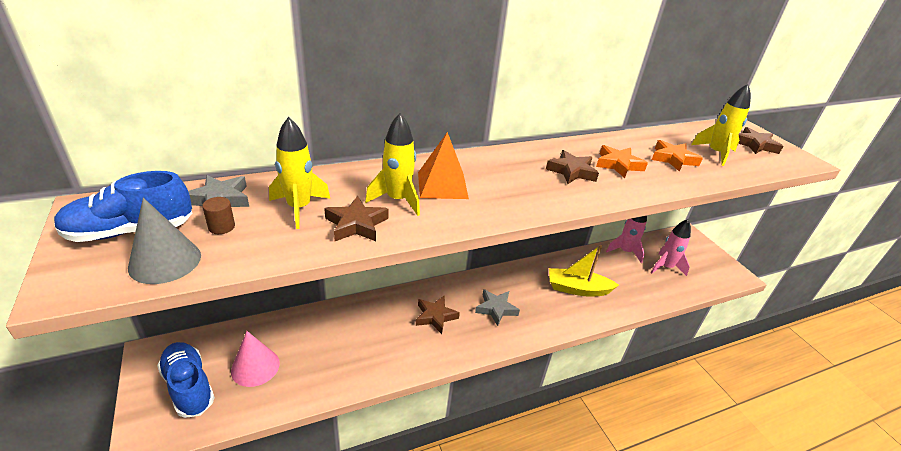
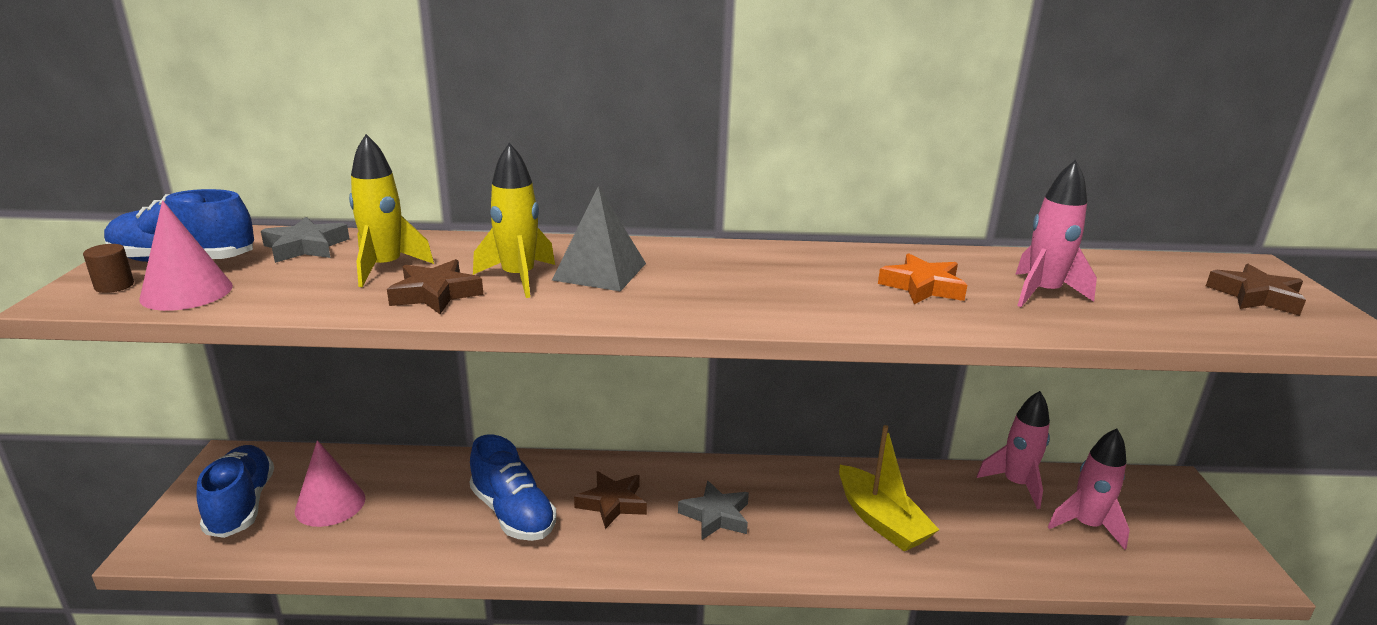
camera: 25 degrees right, 10 degrees down
(165, 261) = (187, 292): grey cone -> pink cone
(221, 227) = (279, 272): brown cylinder -> brown cylinder (114, 286)
(381, 339) = (513, 513): none -> blue shoe
(442, 185) = (600, 271): orange pyramid -> grey pyramid
(571, 171) = (826, 283): brown star -> none
(577, 289) = (881, 520): yellow boat -> yellow boat turned 150 degrees counterclockwise
(673, 159) = (1043, 293): orange star -> pink rocket
(715, 153) = (1146, 297): yellow rocket -> none

